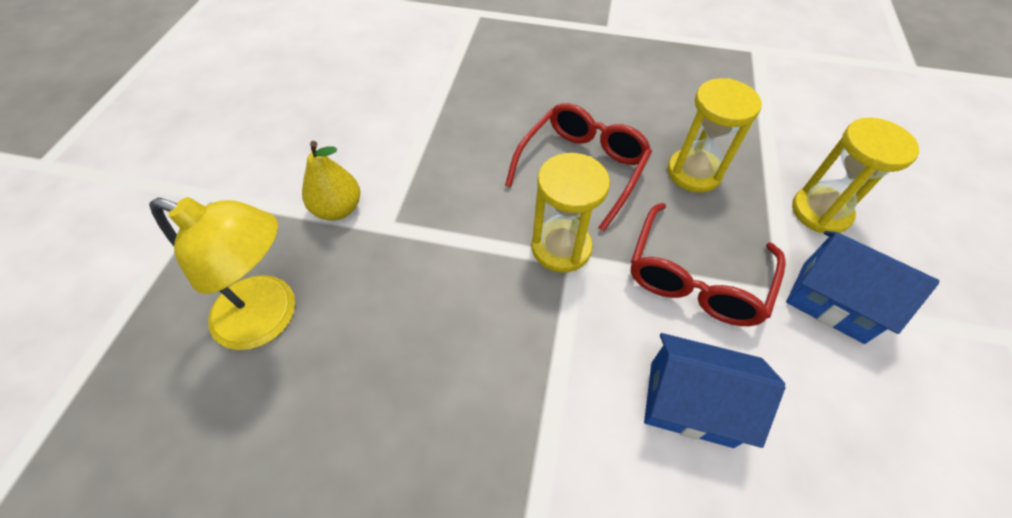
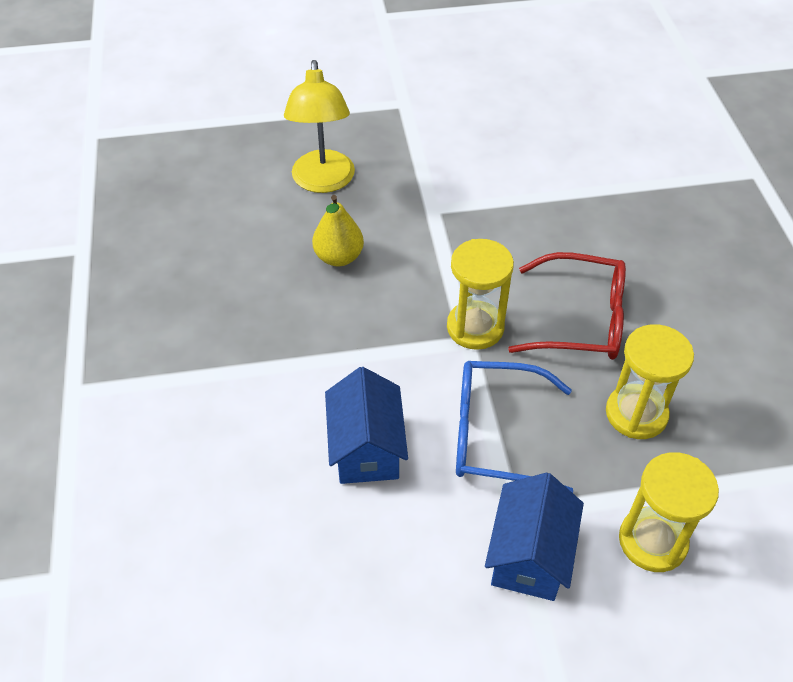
camera: 70 degrees right, 5 degrees down
(338, 209) = (433, 177): yellow pear -> yellow pear (339, 257)
(696, 278) = (496, 435): red glasses -> blue glasses

